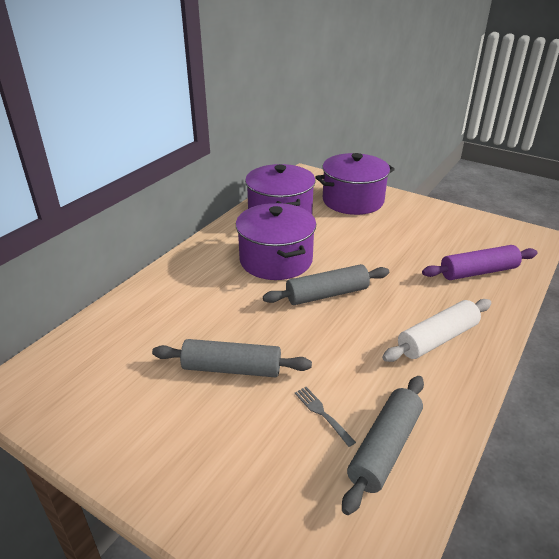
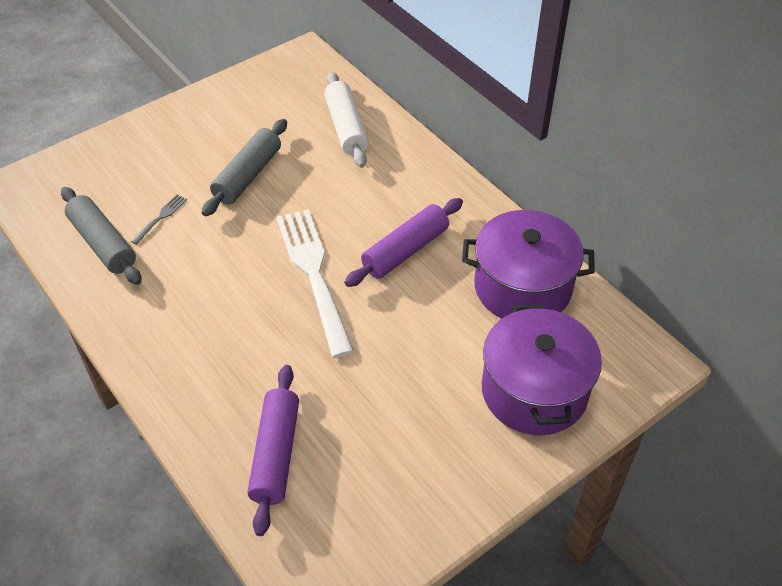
camera: 110 degrees right, 15 degrees up
(276, 260) = (405, 250): purple pot -> purple rolling pin
(323, 414) = (160, 218): grey fork -> grey fork turned 45 degrees counterclockwise
(327, 294) = (314, 275): grey rolling pin -> white fork
(437, 339) = (189, 341): white rolling pin -> white rolling pin (346, 127)

